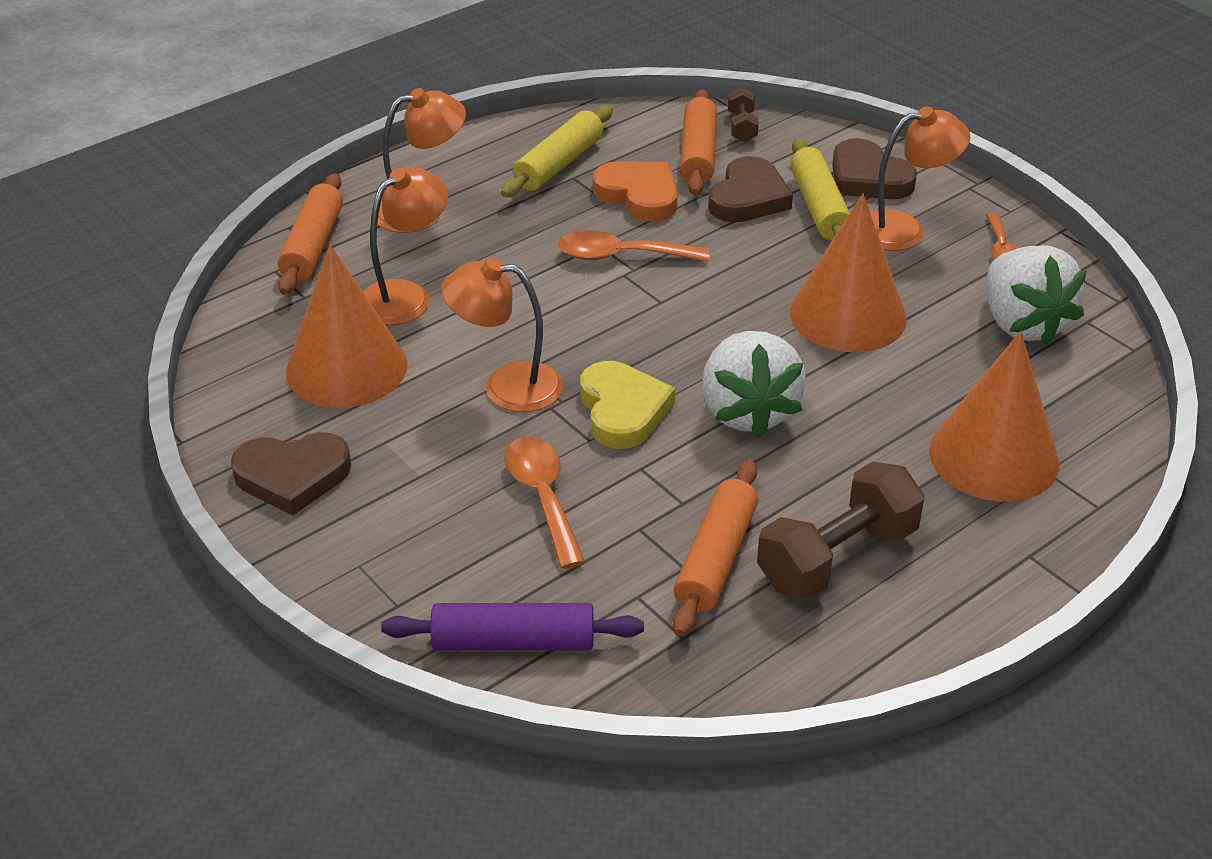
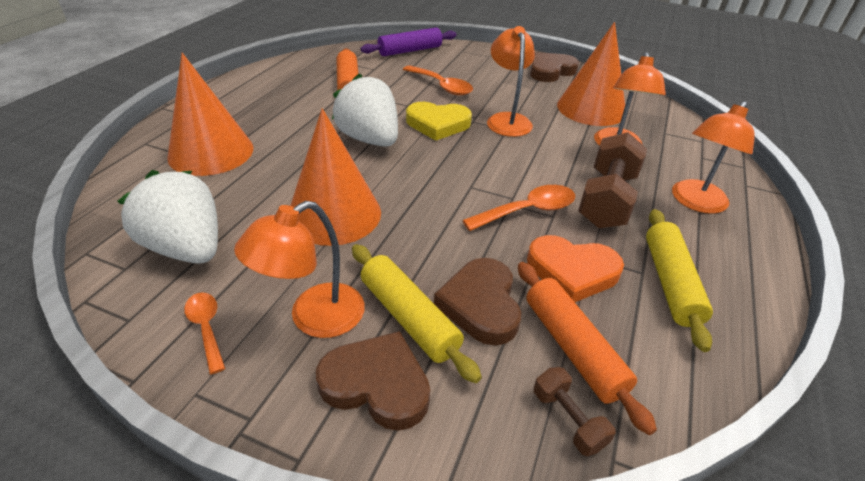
camera: 150 degrees right, 0 degrees up
(313, 246) = (710, 159): orange rolling pin -> none
(506, 386) = (507, 120): orange lamp -> orange lamp turned 75 degrees counterclockwise
(622, 410) = (438, 124): yellow heart -> yellow heart turned 45 degrees counterclockwise
(837, 557) = (291, 95): brown dumbbell -> brown dumbbell (606, 200)

